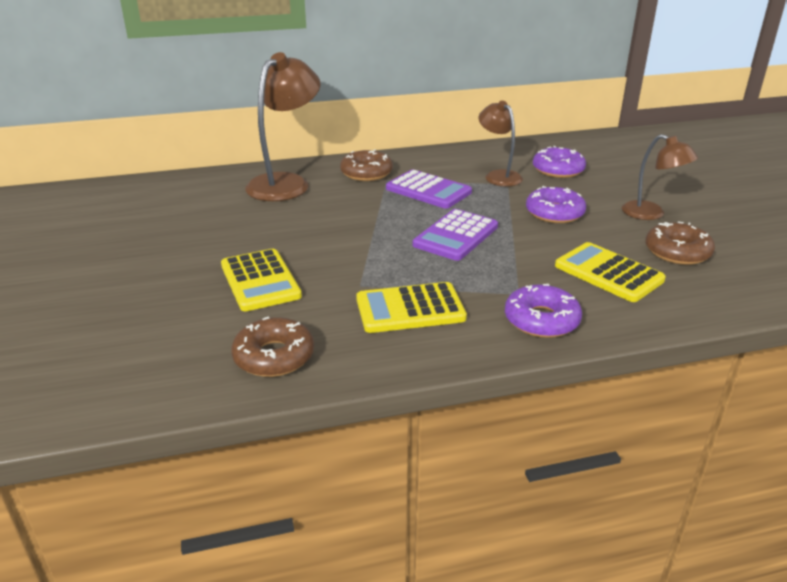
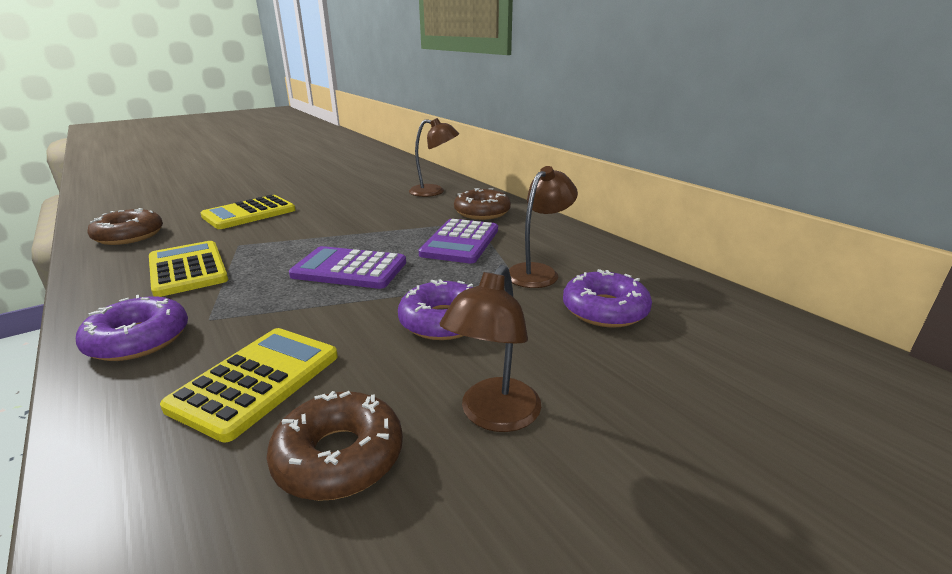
camera: 70 degrees right, 5 degrees down
(286, 183) = (434, 192): brown lamp -> brown lamp, size x0.61

